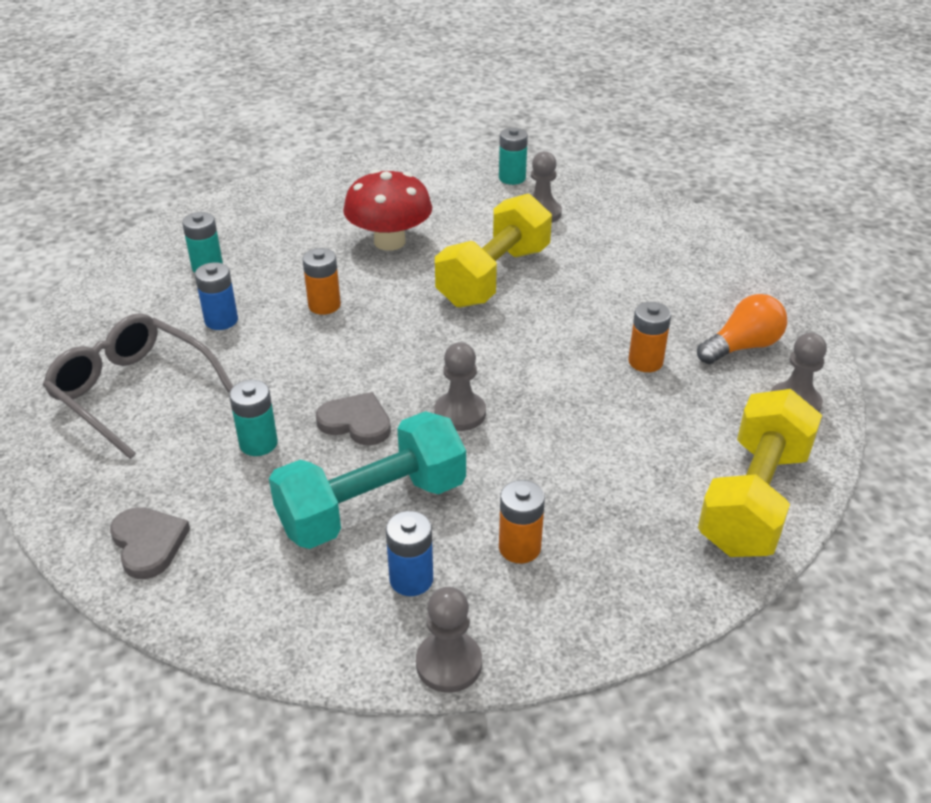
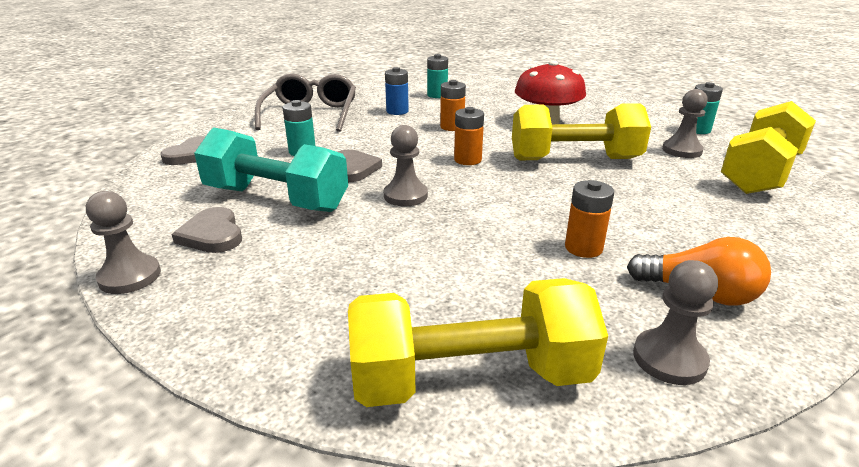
camera: 55 degrees right, 10 degrees down
(411, 579) = (212, 234): blue battery -> grey heart
(519, 547) = (279, 265): orange battery -> orange battery (467, 160)
(618, 208) = (760, 173): none -> yellow dumbbell

